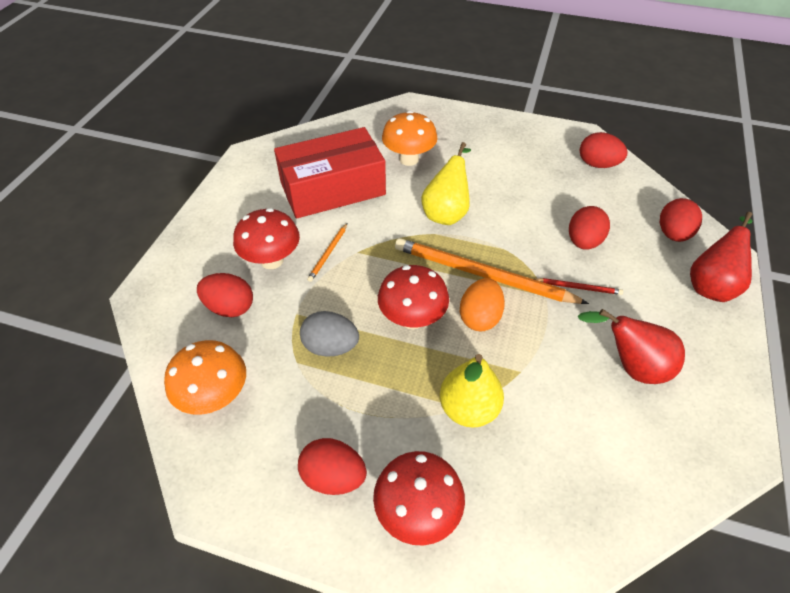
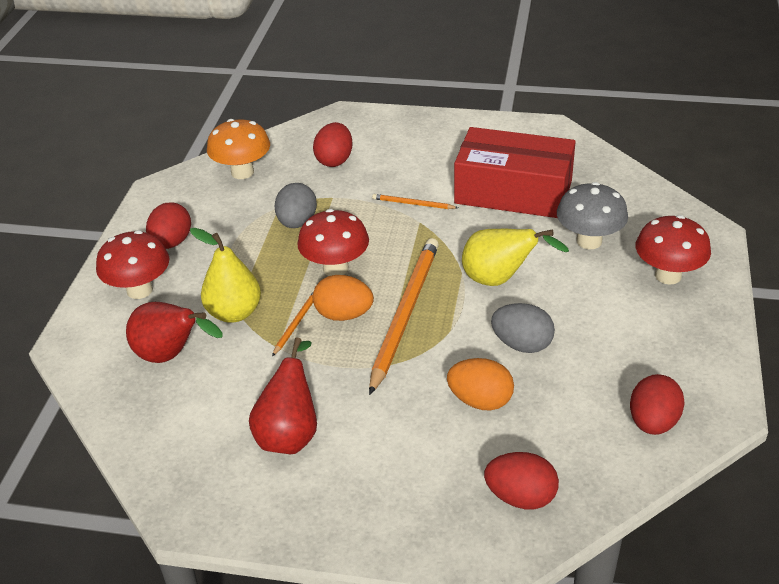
camera: 85 degrees right, 10 degrees down
(272, 260) = (396, 172): red mushroom -> red mushroom (668, 275)
(332, 188) = (513, 192): red box -> red box turned 45 degrees counterclockwise
(409, 159) = (589, 241): orange mushroom -> grey mushroom
(488, 354) = (296, 323): none -> orange pencil
(523, 211) = (522, 344): none -> grey egg
(578, 287) = (400, 393): red pencil -> none
(583, 242) = (480, 401): red egg -> orange egg
(711, 285) = (428, 527): red pear -> red pear (171, 356)

